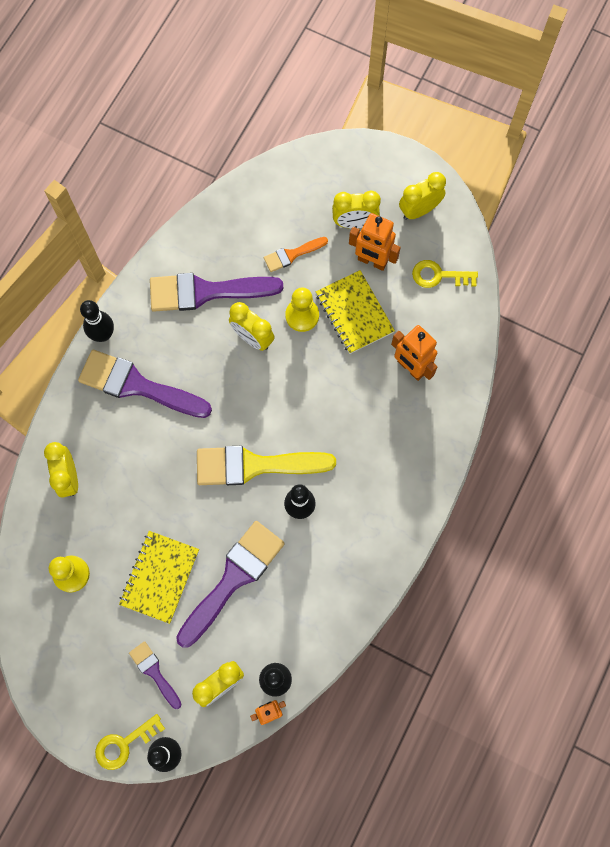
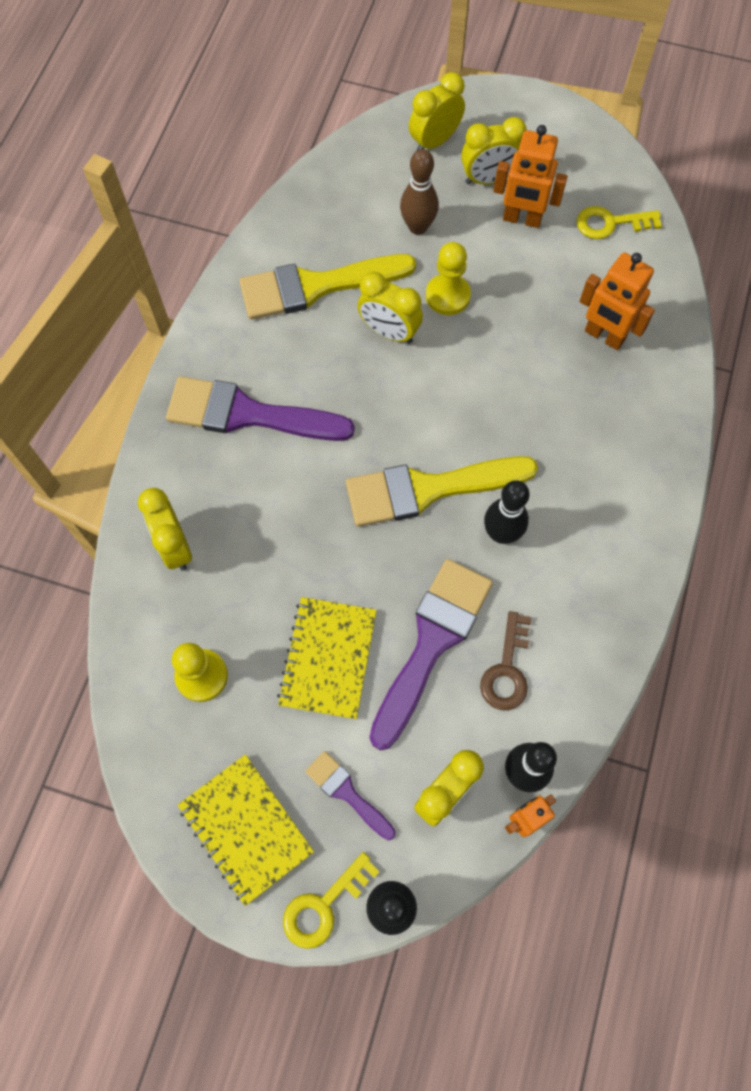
camera: 10 degrees left, 5 degrees down
(103, 335) = (189, 358): black bowling pin -> none
(206, 292) = (316, 286): purple brush -> yellow brush
(281, 607) = (507, 669): none -> brown key
(292, 255) = (418, 227): orange brush -> brown bowling pin
(354, 313) = (514, 282): yellow notebook -> yellow notebook (246, 828)
(419, 210) = (566, 153): yellow clock -> yellow clock (434, 141)

